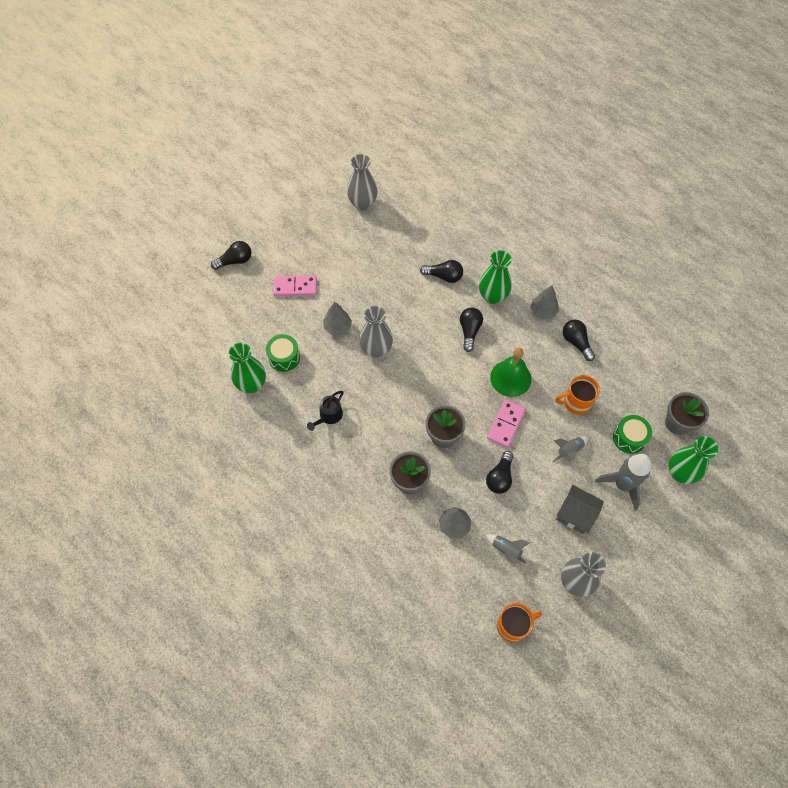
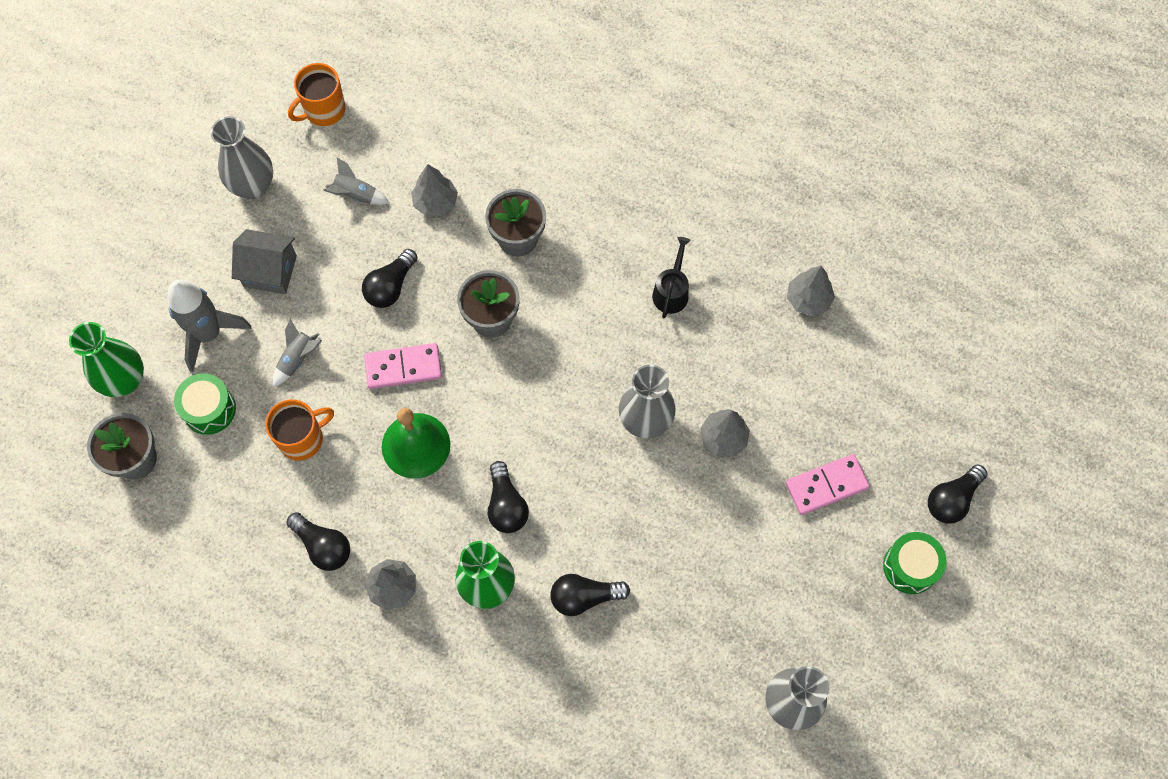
camera: 160 degrees right, 5 degrees up
(252, 384) = (808, 299): green vase -> grey tree
(284, 357) = (782, 358): green drum -> green drum (910, 567)
(500, 477) = (390, 286): black light bulb -> black light bulb turned 150 degrees counterclockwise
(505, 424) = (403, 367): pink domino -> pink domino turned 75 degrees clockwise

